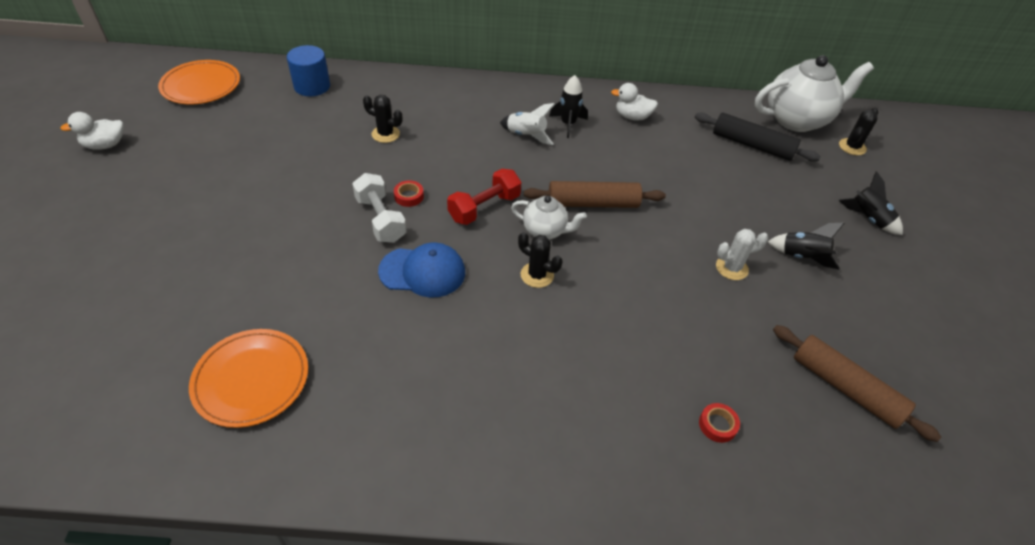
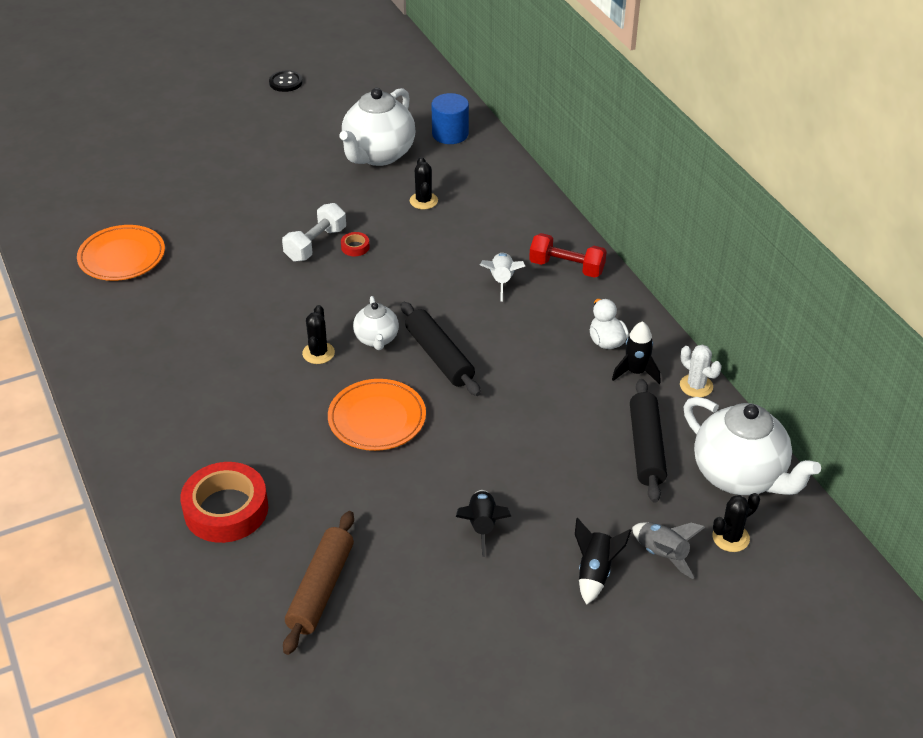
camera: 65 degrees right, 5 degrees down
(105, 145) = (285, 82): white duck -> black button
(201, 86) = (394, 83): orange plate -> orange plate (377, 418)
(293, 133) = (378, 155): none -> white teapot
(423, 272) = (275, 290): blue cap -> none
(484, 208) = (376, 293): red dumbbell -> red dumbbell (566, 267)
(568, 124) = (547, 301): black rocket -> black rocket (636, 372)
(593, 203) = (439, 356): brown rolling pin -> black rolling pin
(717, 425) = (226, 509): red tape -> red tape, size x2.42
(731, 268) = (424, 476): white cactus -> white cactus (696, 386)
(852, 147) = (730, 538): black cactus -> black cactus turned 45 degrees counterclockwise
(859, 181) = (662, 554): none -> grey rocket

